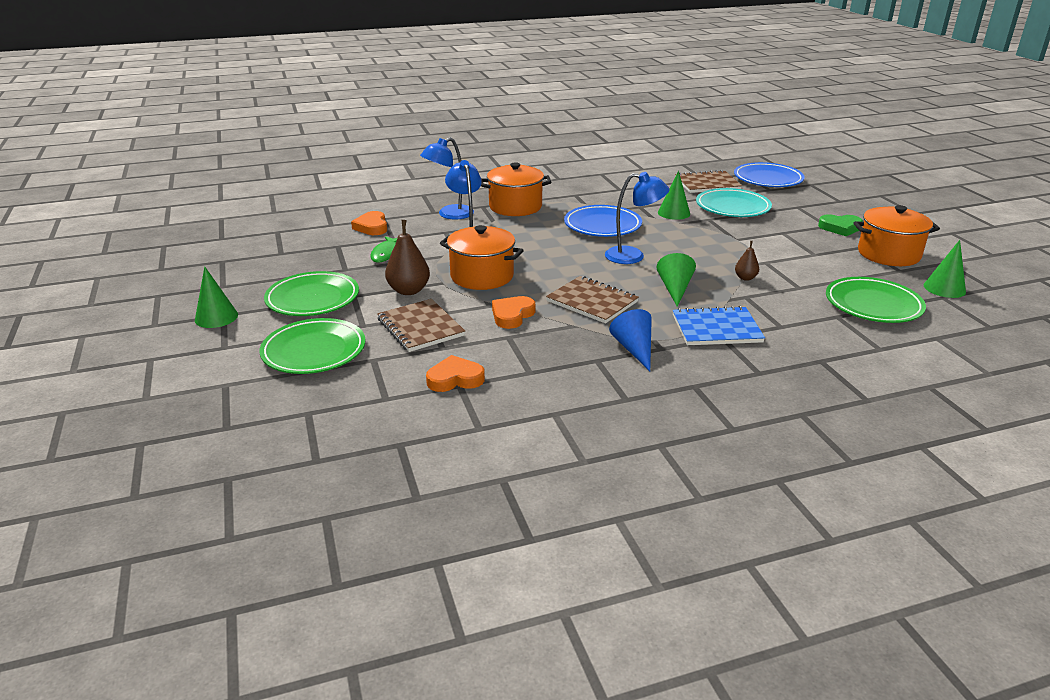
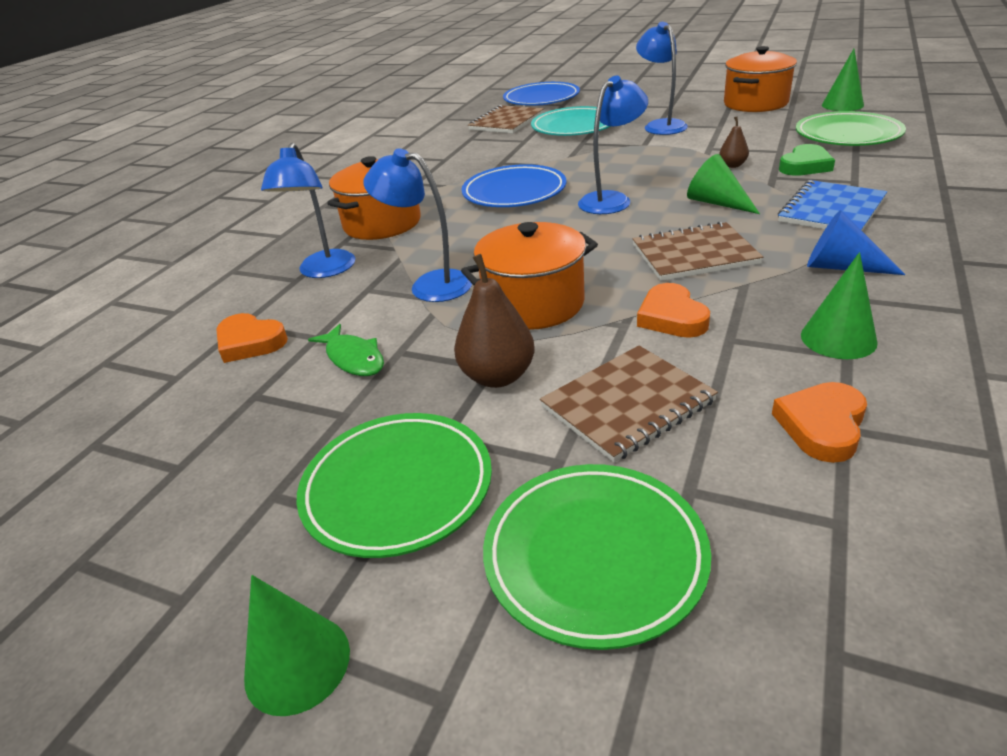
camera: 45 degrees left, 5 degrees up
(420, 327) = (627, 404): brown notebook -> brown notebook turned 45 degrees counterclockwise
(673, 213) = (543, 152): green cone -> green cone (838, 338)
(782, 234) = (660, 125): none -> blue lamp
(840, 228) = (681, 104): green heart -> green heart (805, 166)

